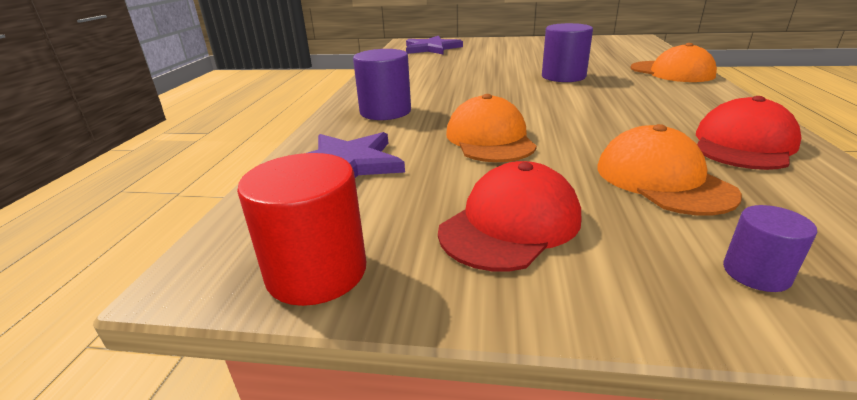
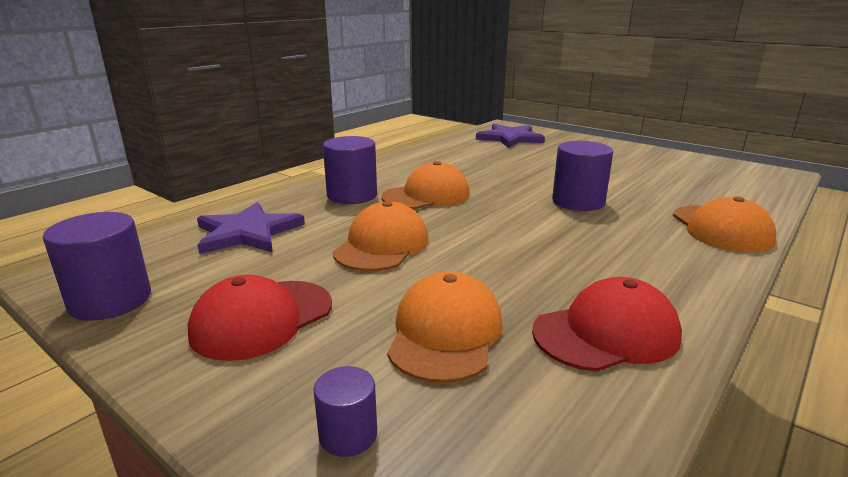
camera: 30 degrees right, 5 degrees down
(317, 272) = (110, 300): red cylinder -> purple cylinder
(449, 97) = (426, 195): none -> orange cap
(510, 224) = (262, 319): red cap -> red cap turned 150 degrees clockwise

